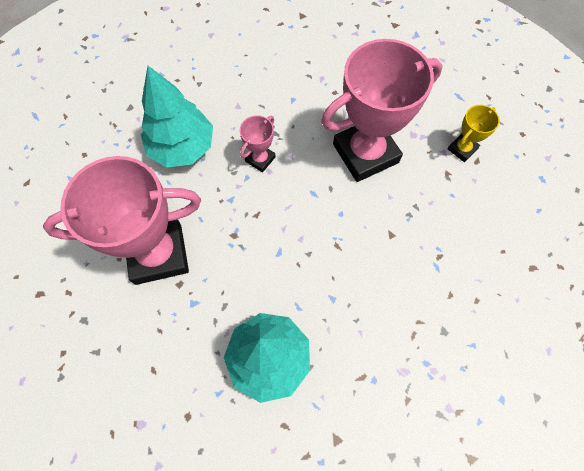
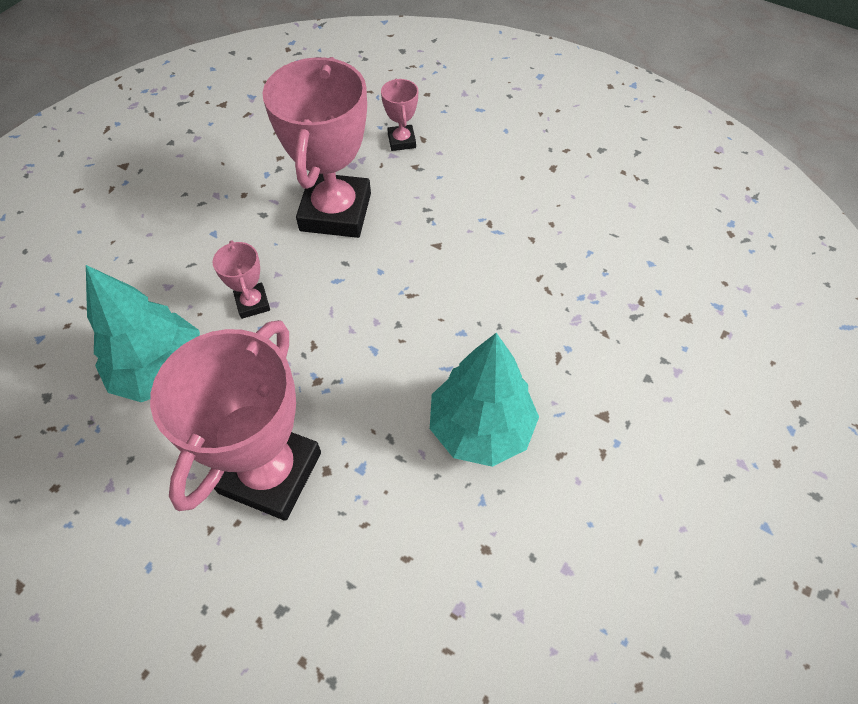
camera: 55 degrees left, 10 degrees down
(462, 149) = (401, 141): yellow trophy -> pink trophy

